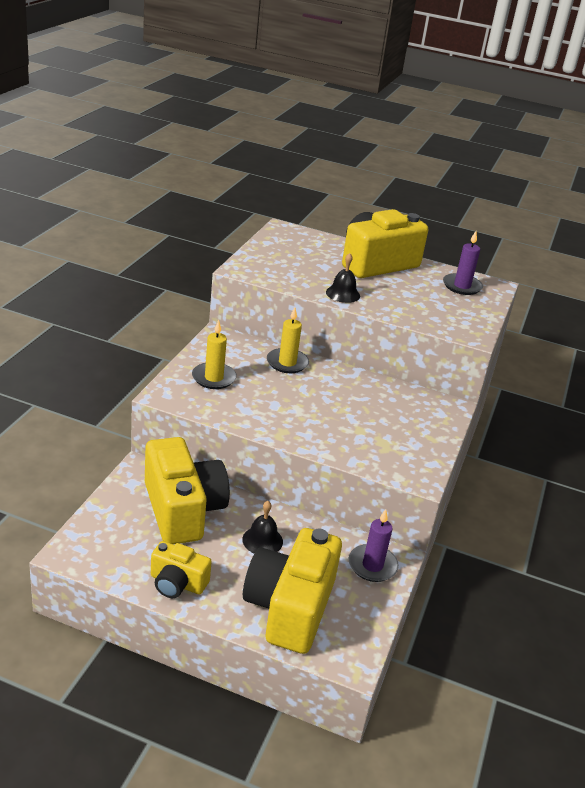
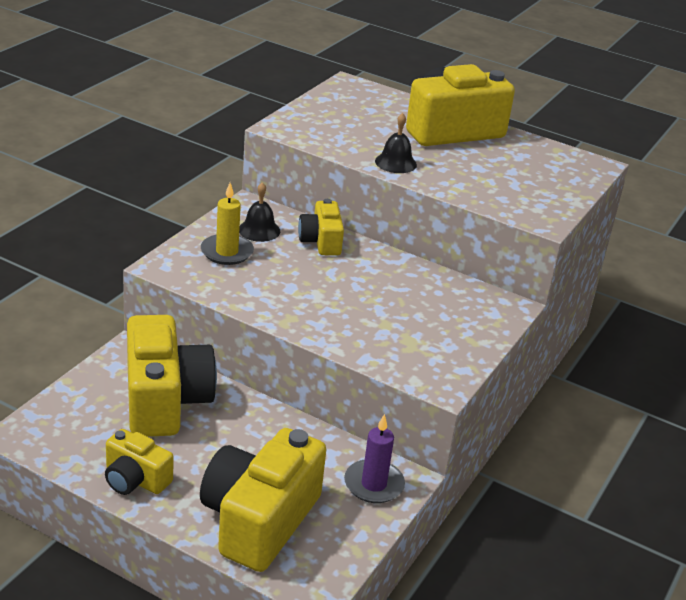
camera: 10 degrees right, 0 degrees up
(262, 540) = (249, 443): black bell -> black bell (259, 230)
(287, 363) = (321, 241): yellow candle -> yellow camera
(462, 286) = (551, 163): purple candle -> none

